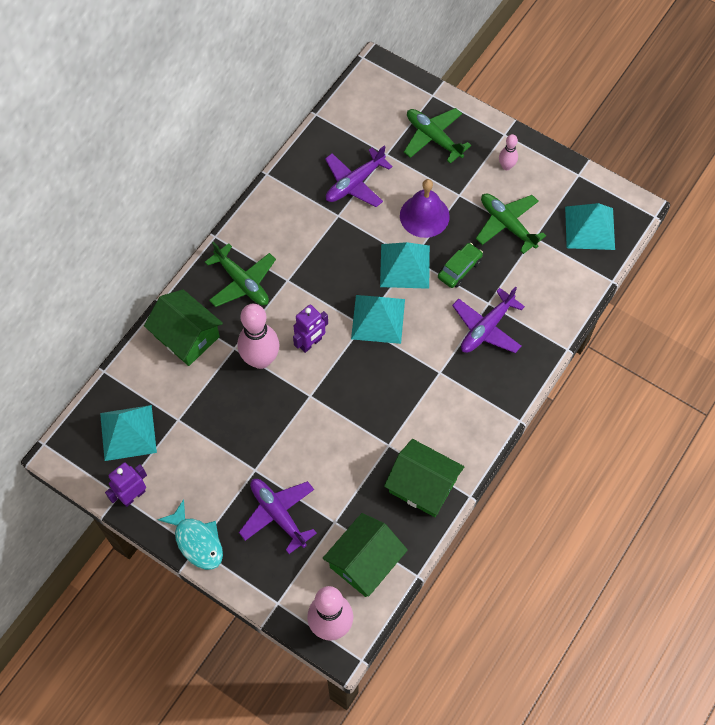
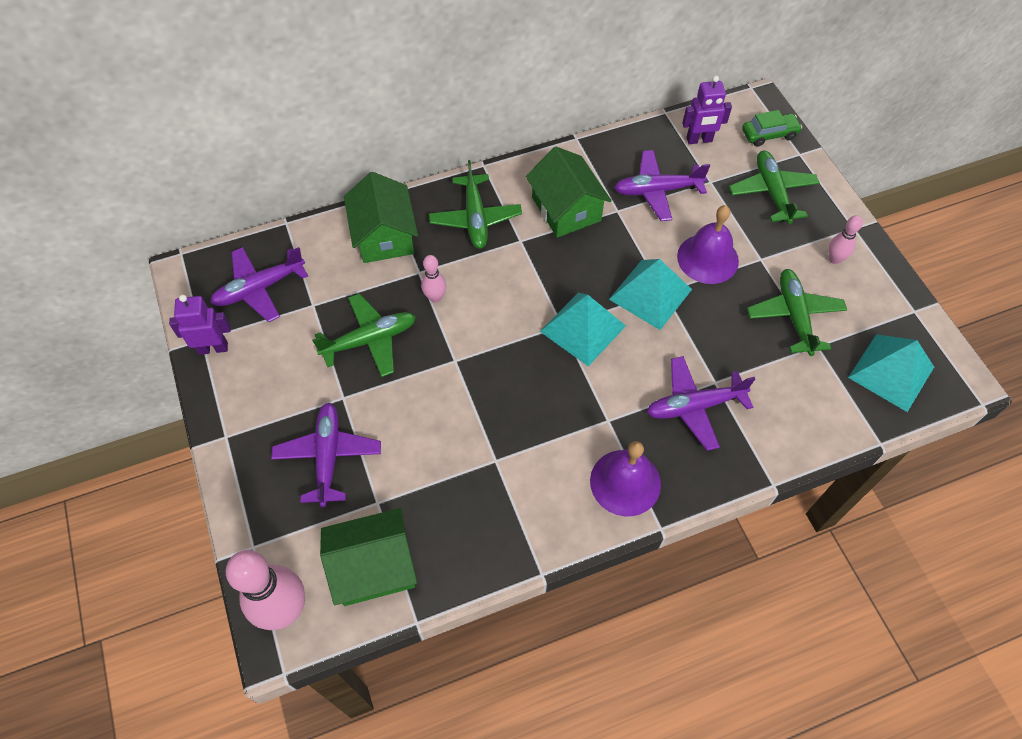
camera: 35 degrees right, 5 degrees down
(128, 432) = (259, 289): turquoise pyramid -> purple plane
(197, 541) = (231, 430): turquoise fish -> none
(240, 418) = (370, 340): none -> green plane
(261, 359) = (435, 297): pink bowling pin -> pink bowling pin, size x0.50
(311, 343) = (496, 311): purple robot -> purple robot (699, 140)
(423, 485) = (499, 527): green house -> green house (566, 209)
(459, 269) = (708, 330): green car -> green car (769, 134)
(479, 406) = (625, 482): none -> purple bell

